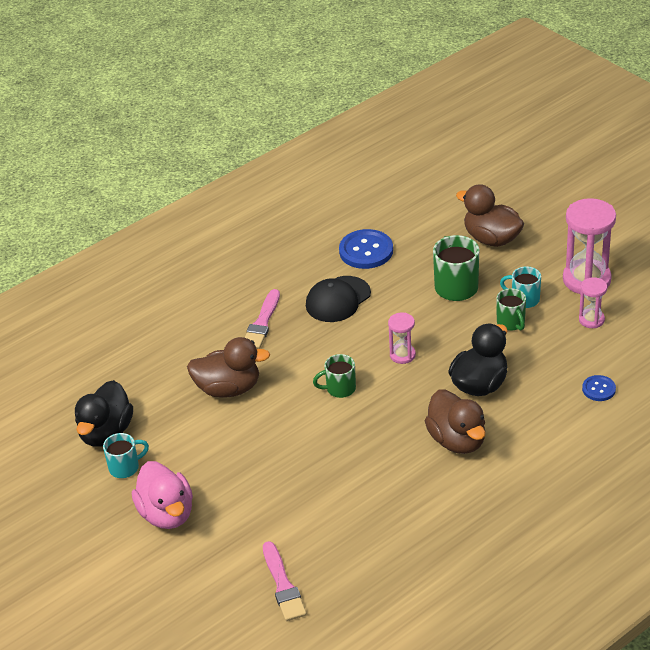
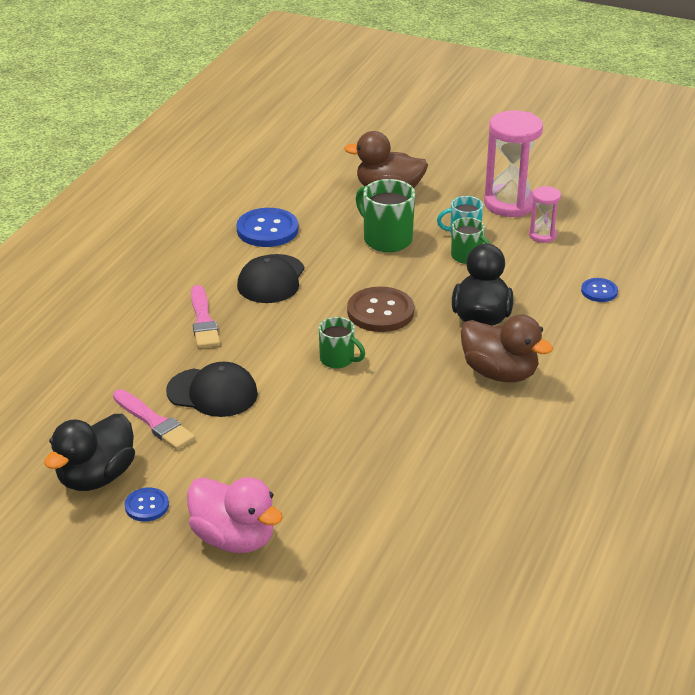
camera: 30 degrees left, 5 degrees down
(106, 433) = (96, 477): black duck -> black duck turned 45 degrees clockwise
(125, 467) = (147, 506): turquoise mug -> blue button
(228, 388) = (212, 392): brown duck -> black cap
(283, 585) = (426, 568): pink brush -> pink brush (154, 422)
(340, 389) = (338, 359): green mug -> green mug turned 105 degrees counterclockwise
(402, 355) = (380, 312): pink hourglass -> brown button

